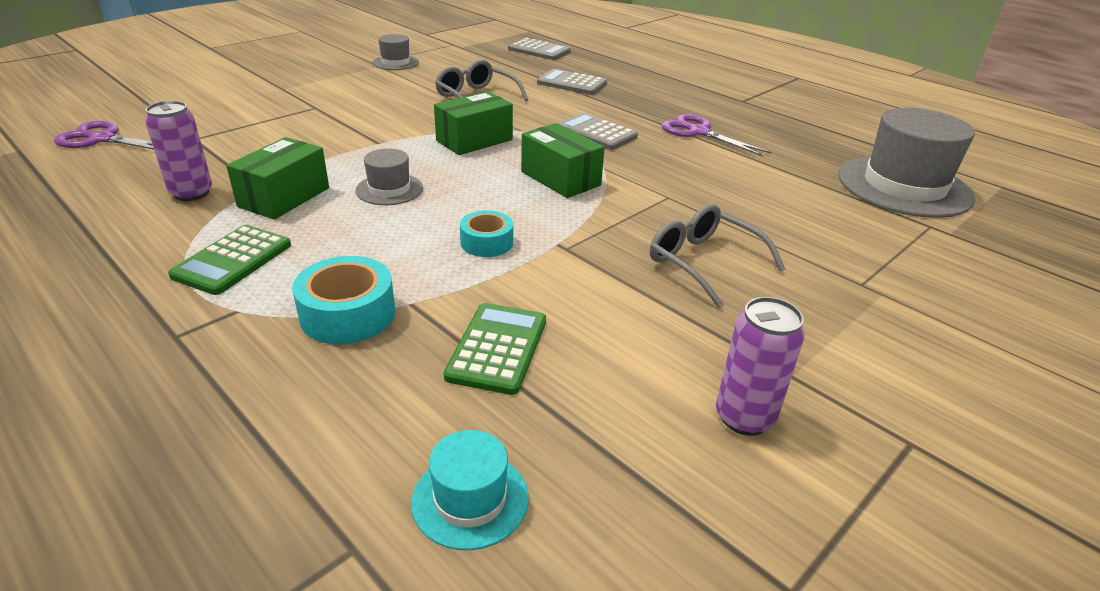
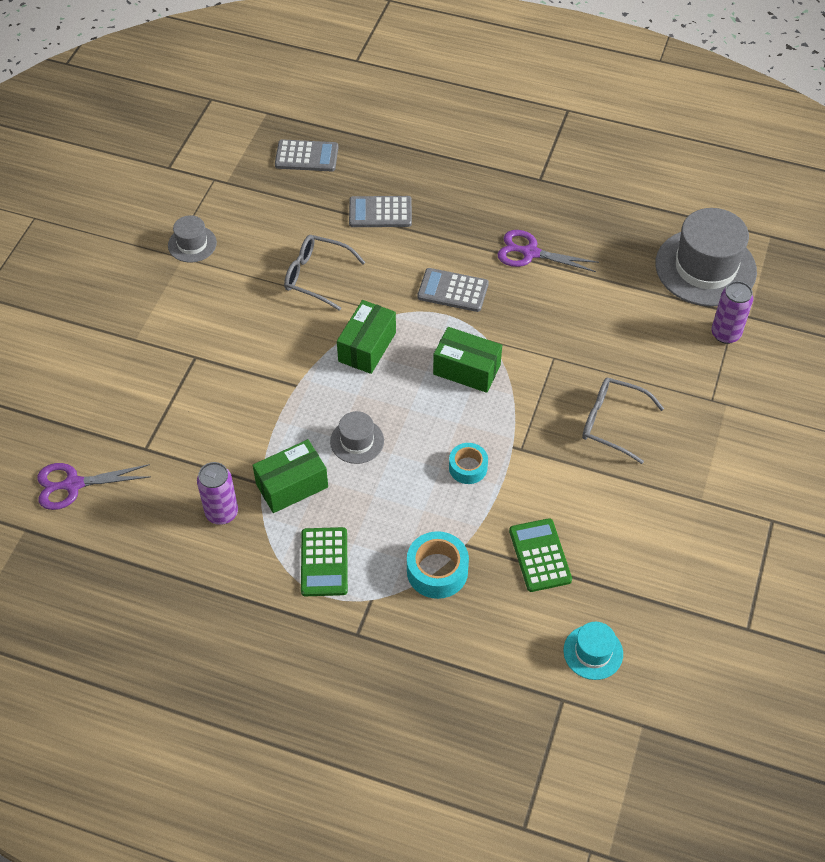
camera: 25 degrees left, 20 degrees up
(284, 197) = (292, 485): green box -> green box turned 60 degrees clockwise
(744, 417) = (690, 542): purple can -> purple can (725, 334)

